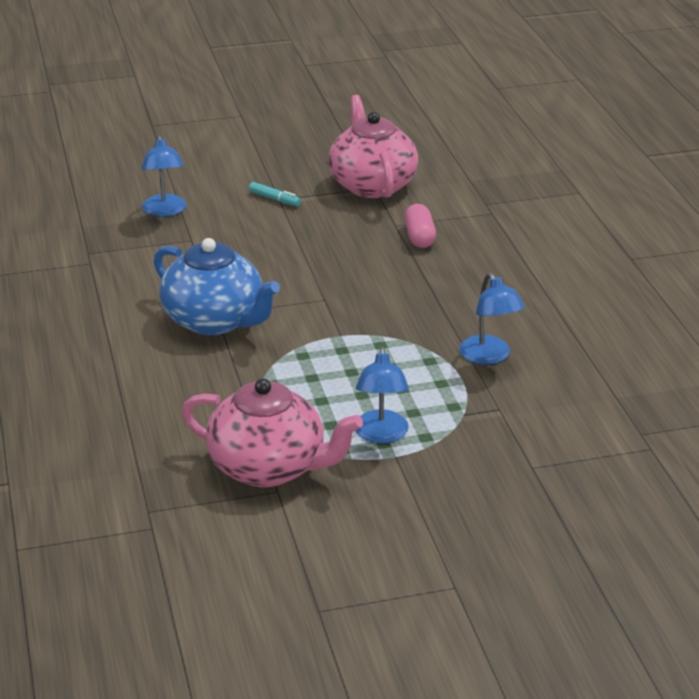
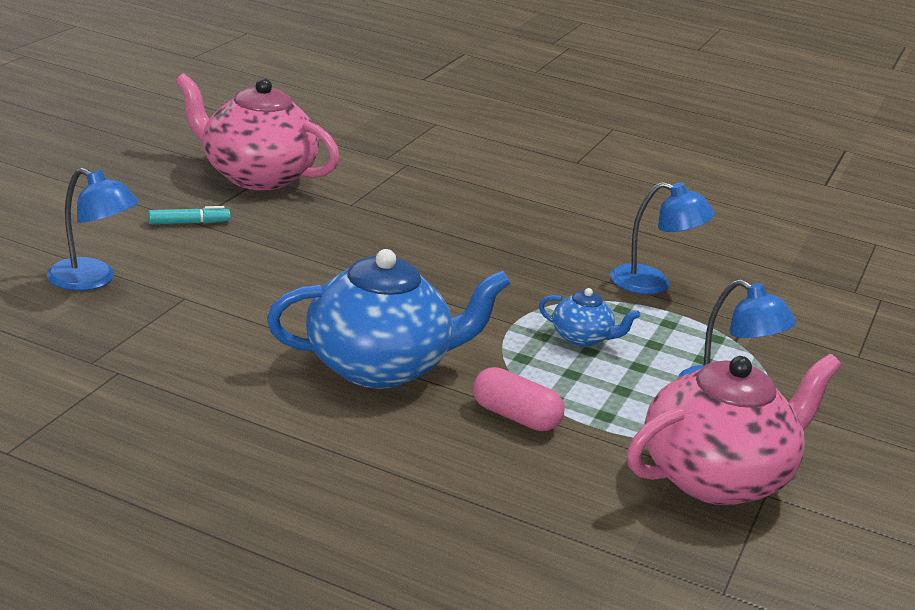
camera: 55 degrees left, 5 degrees down
(363, 363) = (582, 338): none -> blue teapot
(419, 237) = (394, 207): pink capsule -> pink capsule (515, 417)

